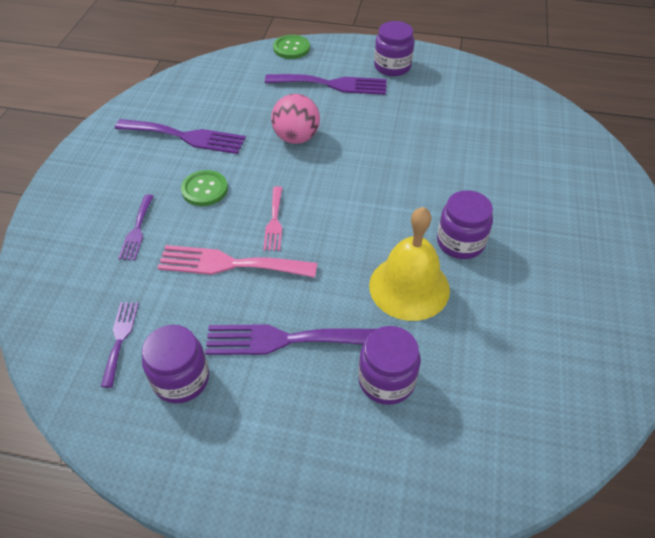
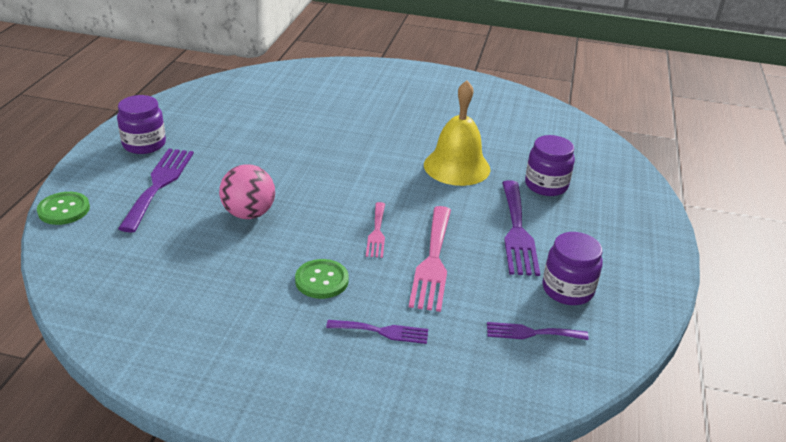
camera: 90 degrees left, 15 degrees down
(186, 137) = (220, 298): purple fork -> none
(274, 221) = (377, 232): pink fork -> pink fork turned 90 degrees clockwise
(460, 242) = (408, 138): purple jar -> none

